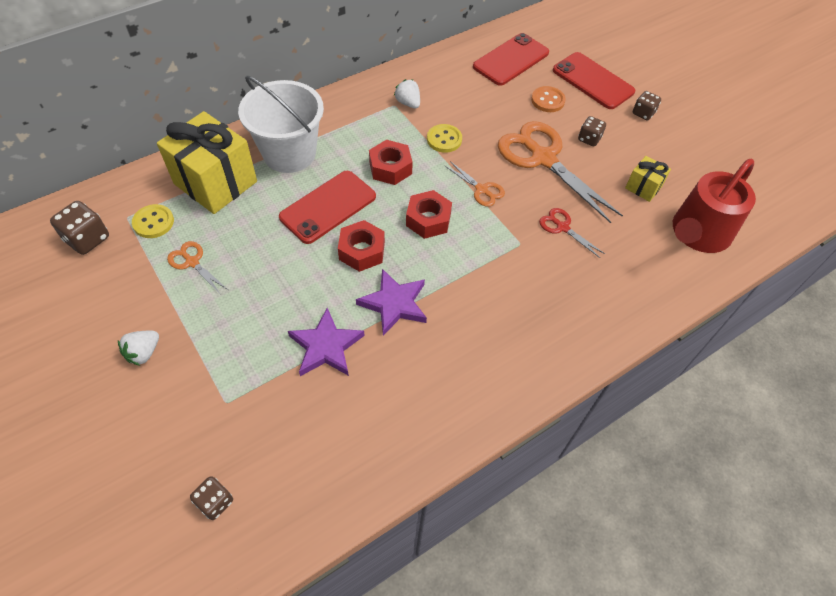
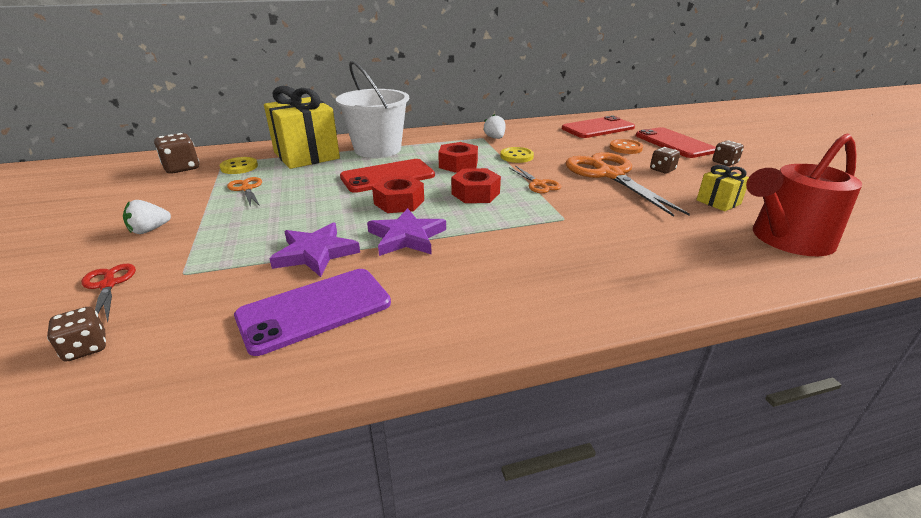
camera: 20 degrees right, 25 degrees down
(366, 414) = (315, 310): none -> purple phone
(562, 227) = (616, 215): red scissors -> red scissors (108, 285)

